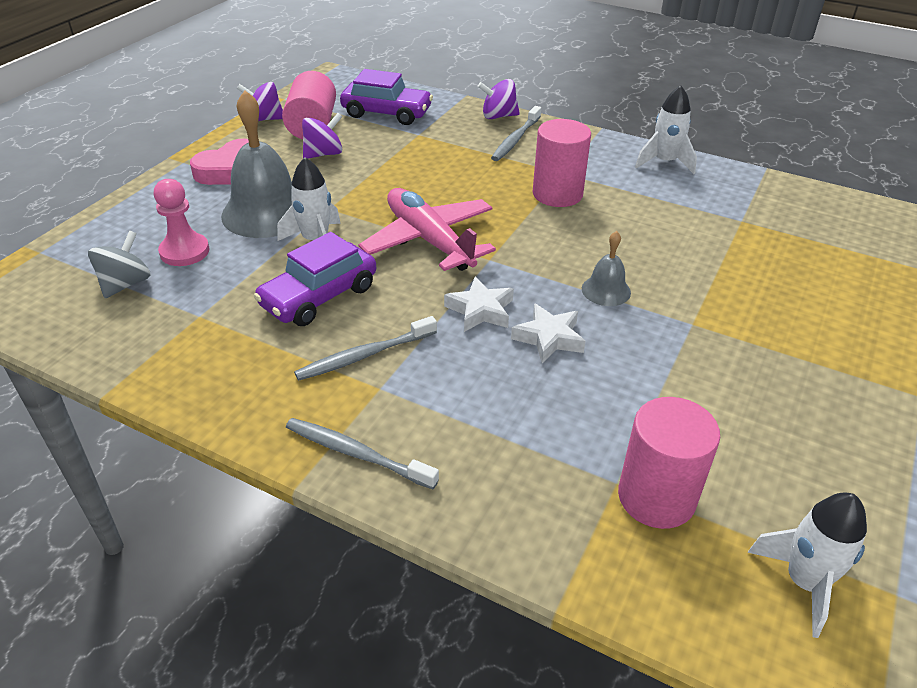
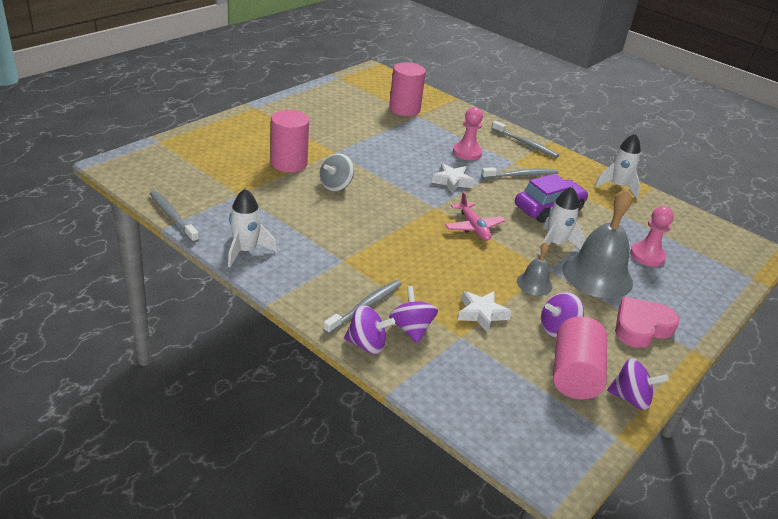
camera: 170 degrees left, 5 degrees down
(125, 284) = (675, 241): grey spinning top -> grey spinning top (336, 185)
(387, 113) = (491, 378): purple car -> none
(429, 240) = (473, 227): pink plane -> pink plane, size x0.60
(465, 131) = (411, 329): none -> purple spinning top
(474, 387) = (467, 153): none -> pink pawn
(549, 338) = (419, 162): white star -> white star (481, 314)
(557, 194) = (361, 242): pink cylinder -> pink cylinder (289, 163)
(606, 290) = (371, 175): grey bell -> grey bell (534, 283)
(774, 179) = (172, 216): none -> grey toothbrush
(804, 582) = (368, 85): white rocket -> white rocket (617, 186)

